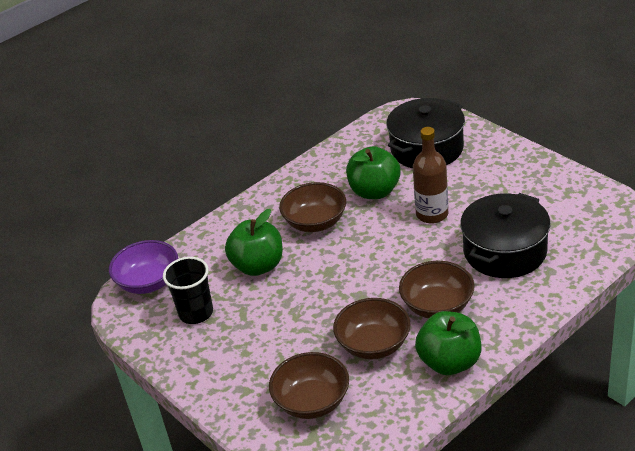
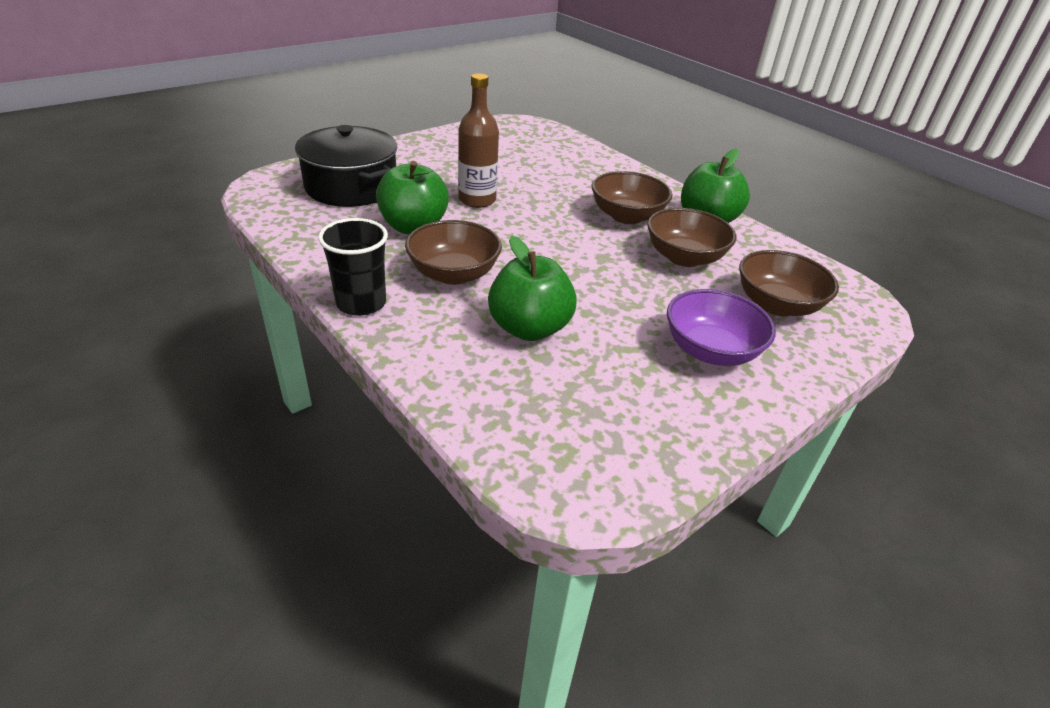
camera: 95 degrees left, 0 degrees up
(148, 282) = (537, 453): purple bowl -> purple bowl (710, 350)
(196, 313) = (621, 395): black cup -> black cup (361, 303)
(505, 251) = (552, 174): black pot -> none

